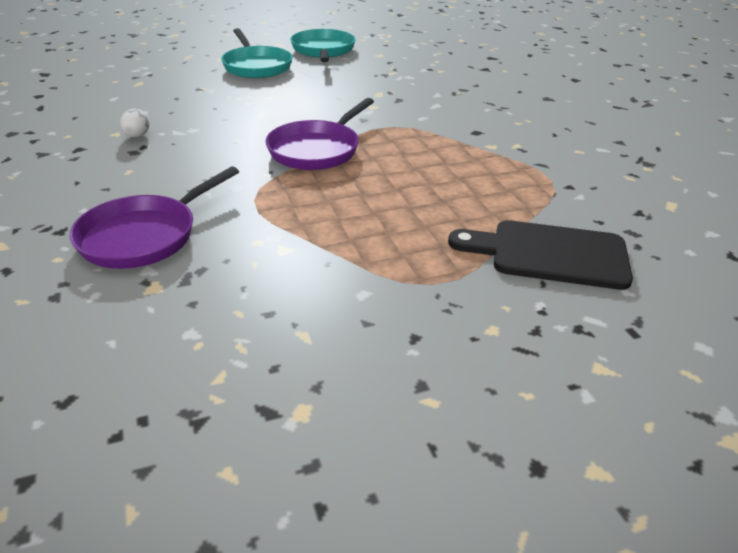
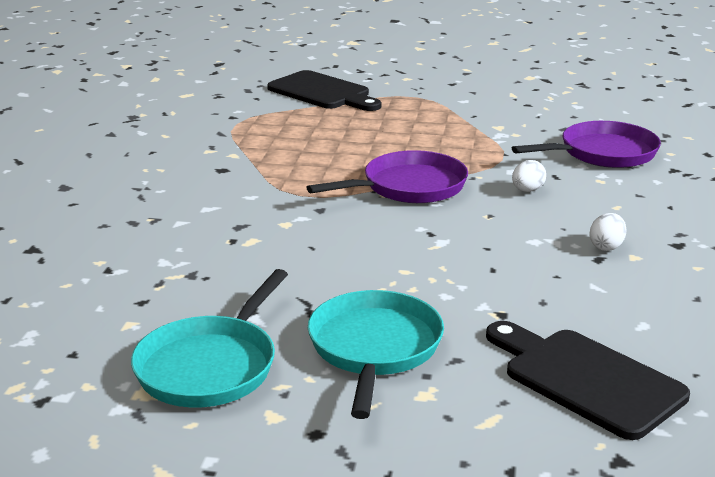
camera: 150 degrees left, 10 degrees down
(146, 73) = (586, 379): none -> black cutting board
(214, 169) = (527, 190): none -> white egg

